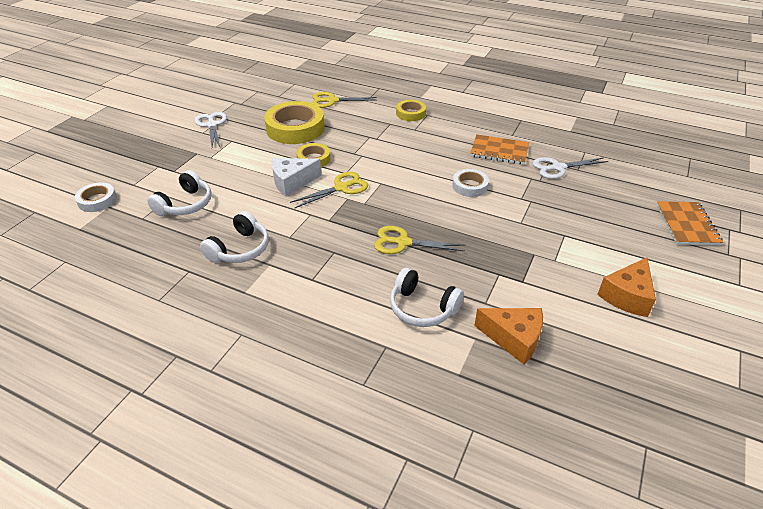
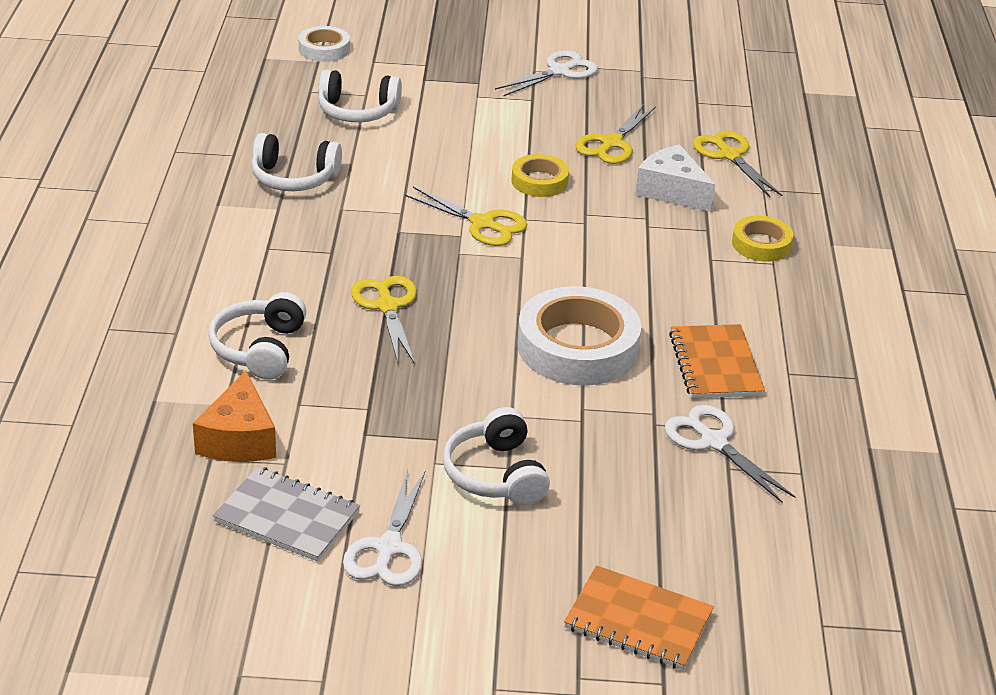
camera: 65 degrees right, 5 degrees down
(292, 182) = (466, 178): white cheese -> white cheese (672, 191)
(295, 128) = (612, 143): yellow tape -> yellow scissors
(470, 186) = (577, 347): white tape -> white tape, size x1.88
(569, 241) = (495, 474): none -> white headphones
(595, 333) = (287, 517): none -> grey notebook
(627, 296) = (389, 547): orange cheese -> white scissors
(686, 224) = (638, 621): orange notebook -> orange notebook turned 45 degrees clockwise

